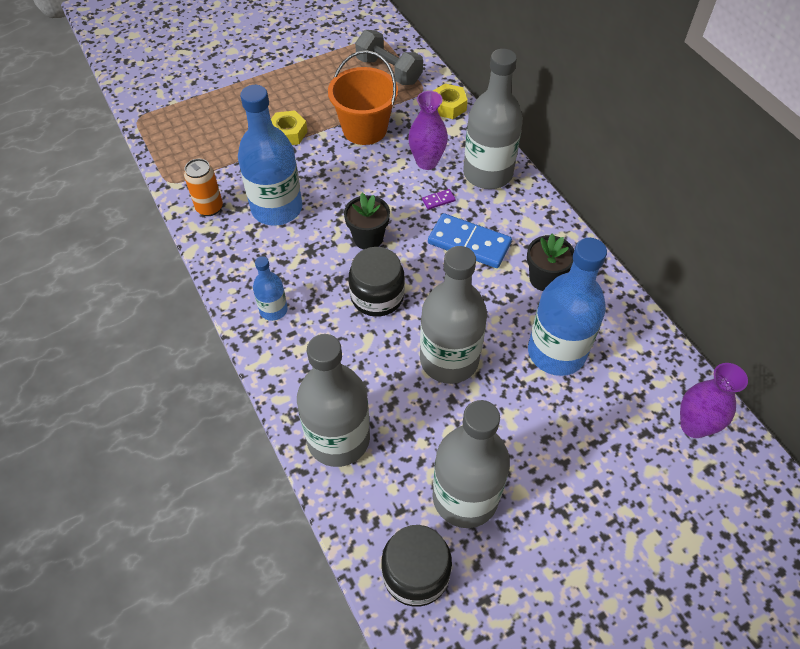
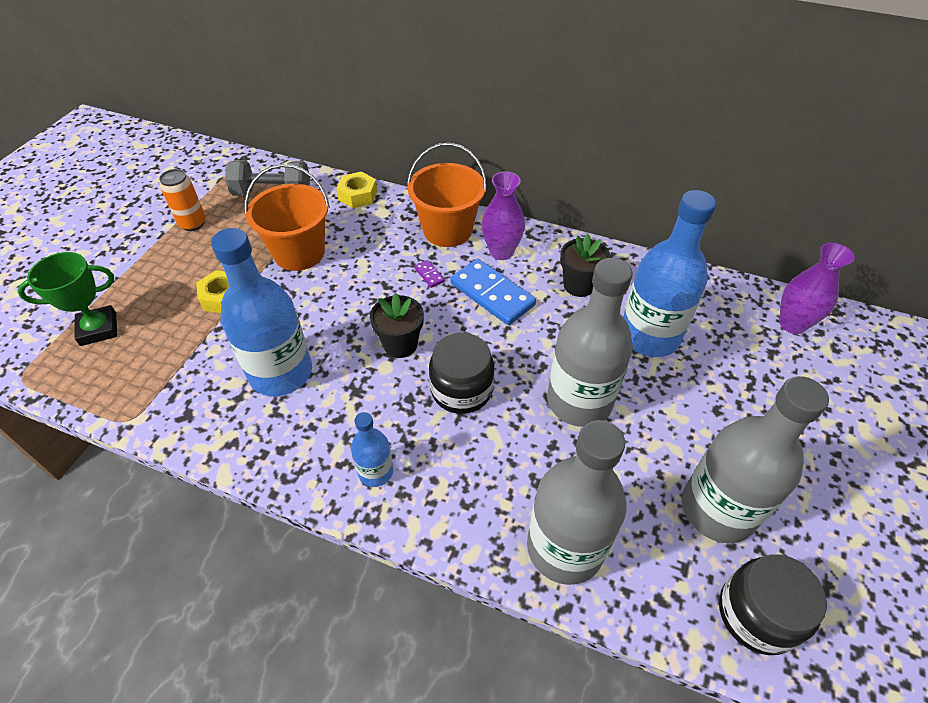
camera: 40 degrees left, 5 degrees down
(200, 111) = (98, 329): none -> green trophy
(209, 208) = (203, 417): orange can -> orange can (193, 223)
(427, 162) = (386, 249): purple vase -> purple vase (501, 252)
(438, 200) = (429, 275): purple domino -> purple domino turned 60 degrees counterclockwise
(469, 243) = (492, 294): blue domino -> blue domino turned 60 degrees clockwise
(487, 173) = (447, 230): grey bottle -> orange bucket

